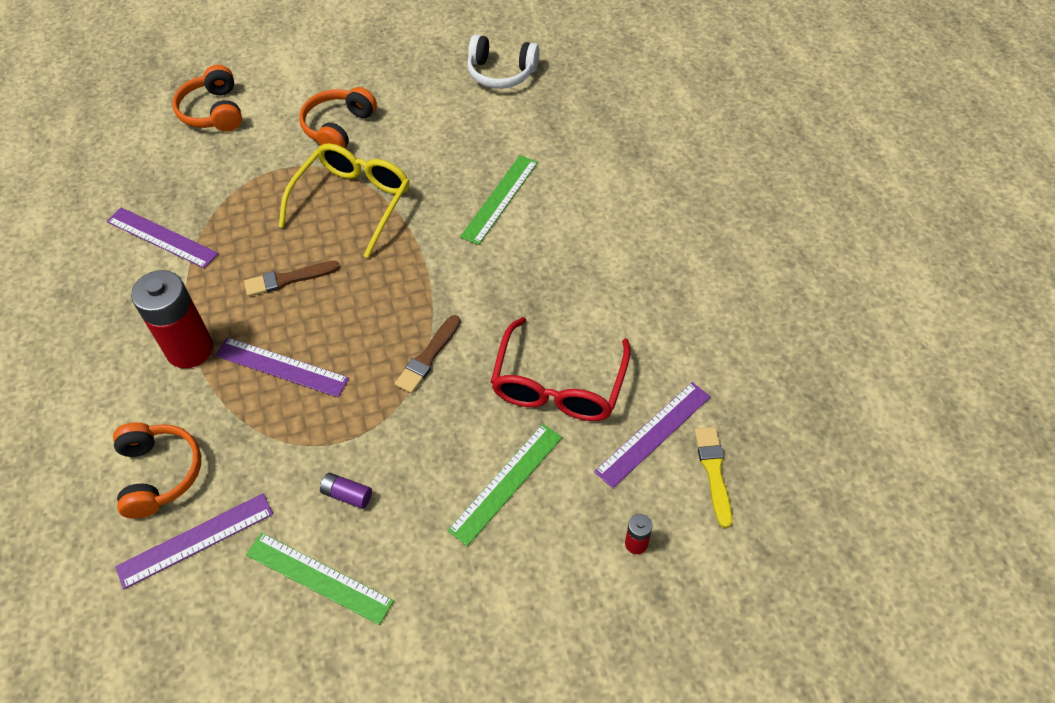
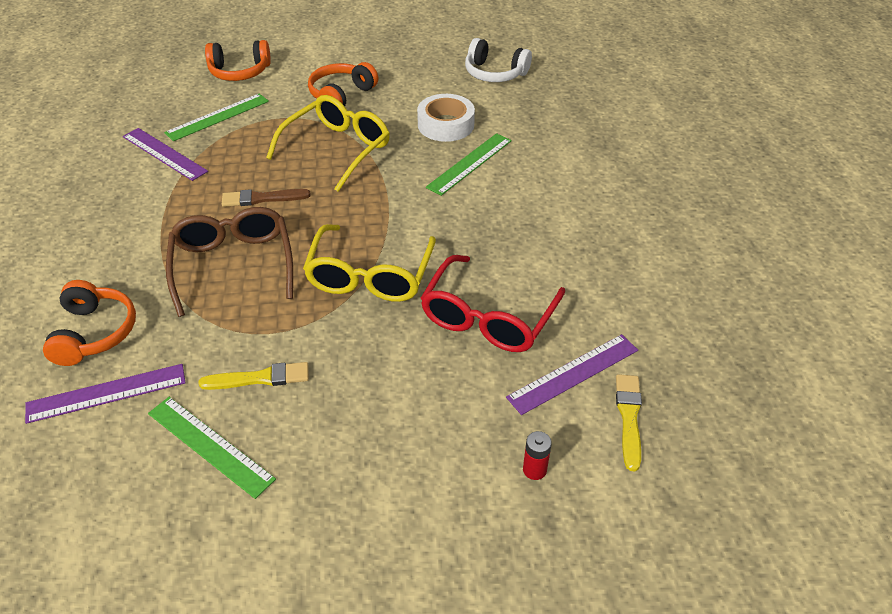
camera: 10 degrees right, 10 degrees down
(190, 349) = (157, 239): red battery -> none
(213, 111) = (239, 72): orange headphones -> orange headphones turned 90 degrees counterclockwise
(281, 367) = (233, 265): purple ruler -> brown glasses
(347, 495) = (260, 378): purple battery -> yellow brush
(428, 357) = (370, 276): brown brush -> yellow glasses
(463, 151) = (445, 125): none -> white tape
(506, 483) = (416, 393): green ruler -> green ruler (218, 117)

